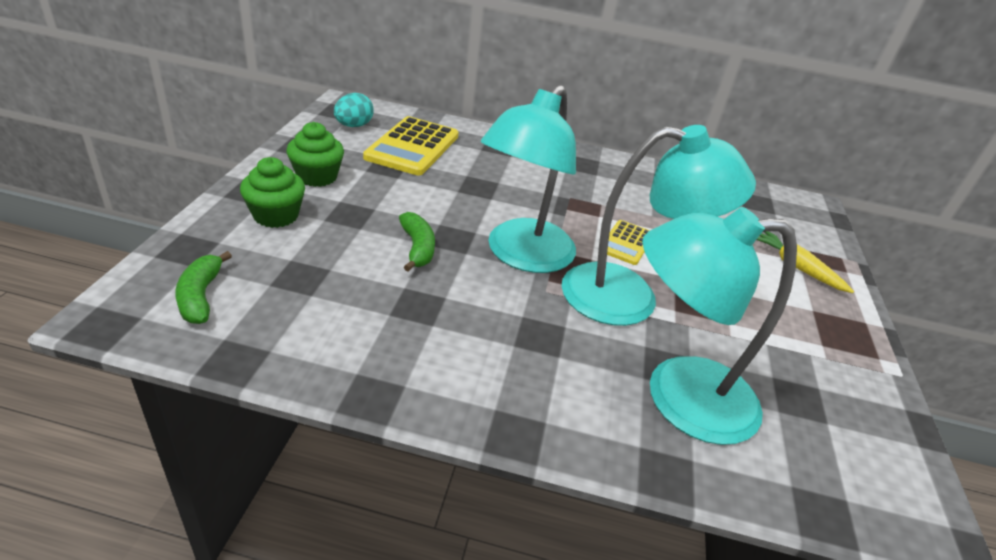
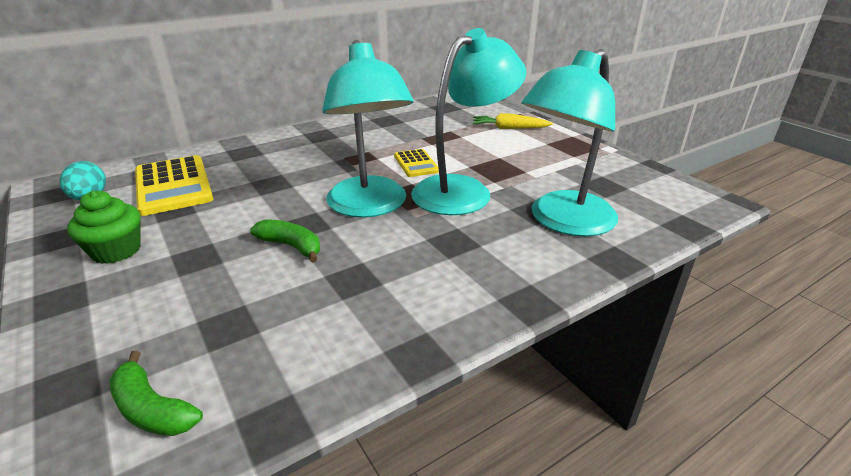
camera: 40 degrees left, 5 degrees down
(276, 216) = (124, 301): green cupcake -> none

